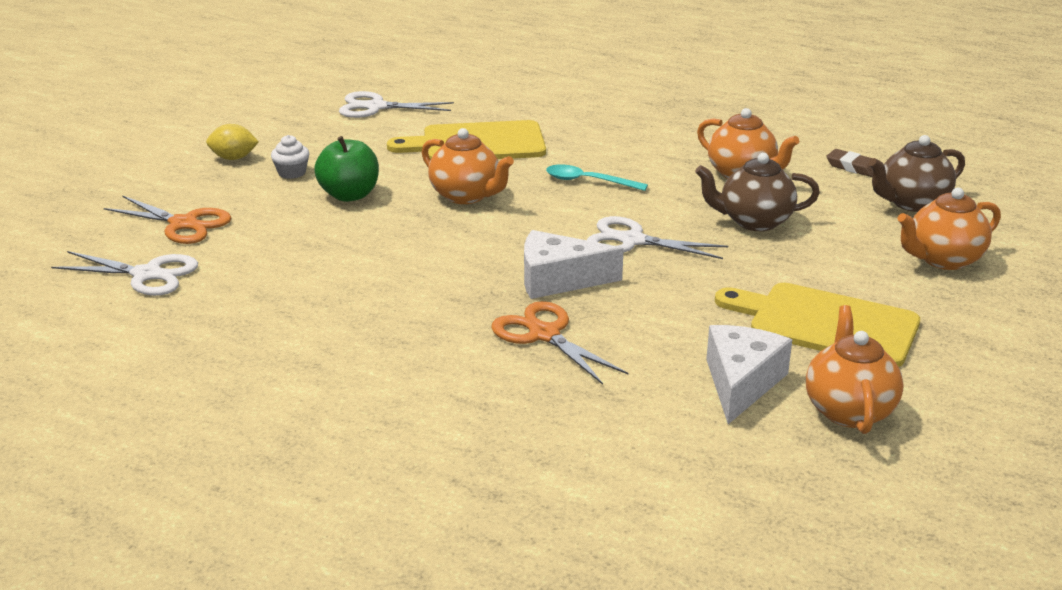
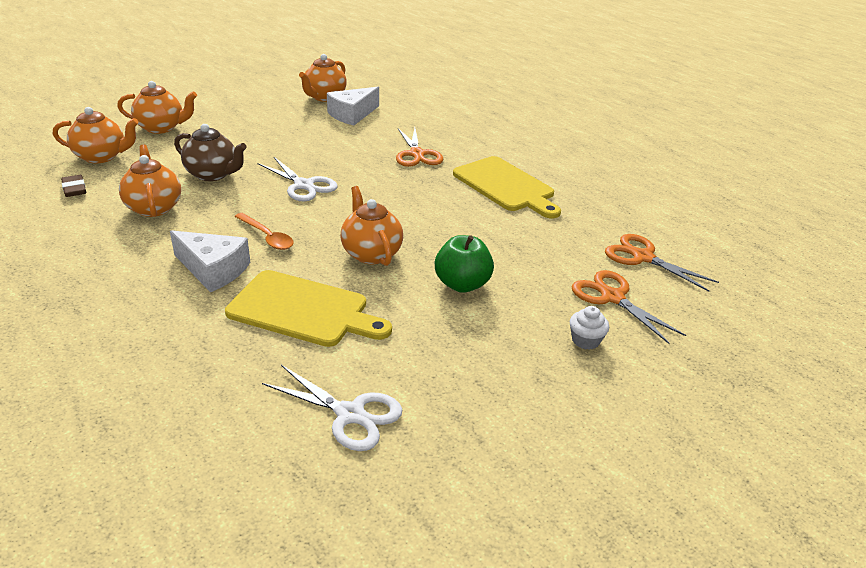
camera: 155 degrees left, 5 degrees up
(147, 274) = (642, 257): white scissors -> orange scissors
(233, 158) = (550, 373): yellow lemon -> none
(292, 173) = (499, 329): white cupcake -> white cupcake (585, 340)
(558, 280) = (377, 177): white cheese -> white cheese (213, 270)
(588, 181) = (267, 237): turquoise spoon -> orange spoon
(826, 324) = (276, 122): yellow cutting board -> yellow cutting board (506, 186)
(911, 203) = (102, 157): brown teapot -> orange teapot

